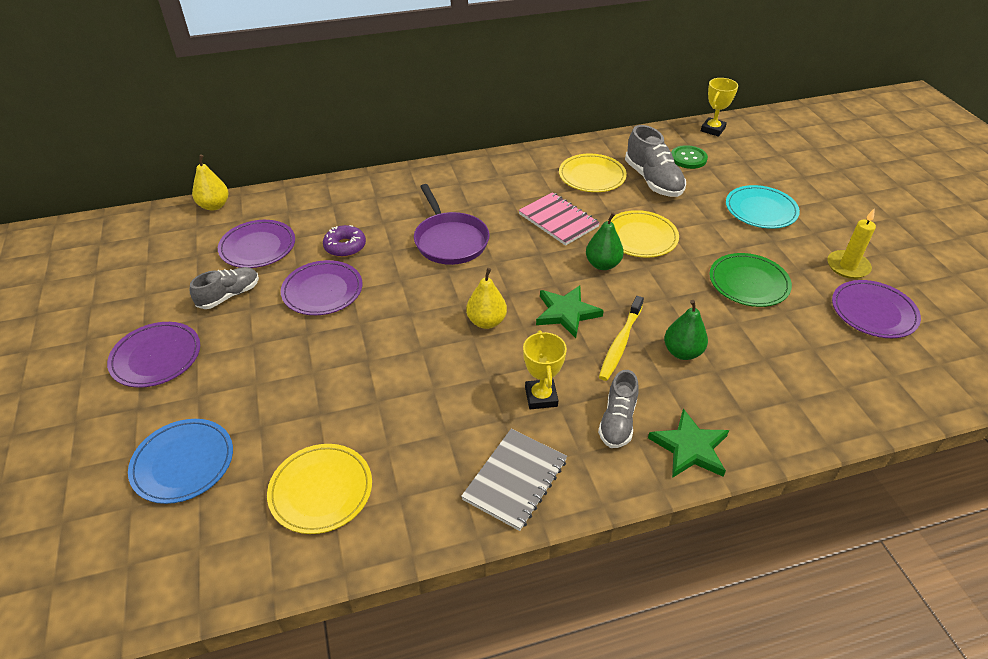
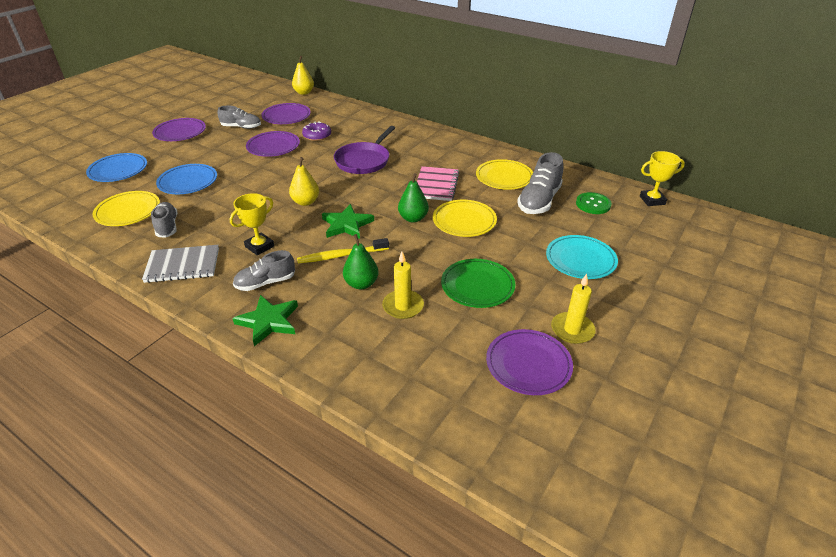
camera: 50 degrees right, 5 degrees down
(314, 401) = (188, 182): none -> blue plate
(407, 463) = (167, 226): none -> grey shoe
(741, 342) = (403, 306): none -> yellow candle

